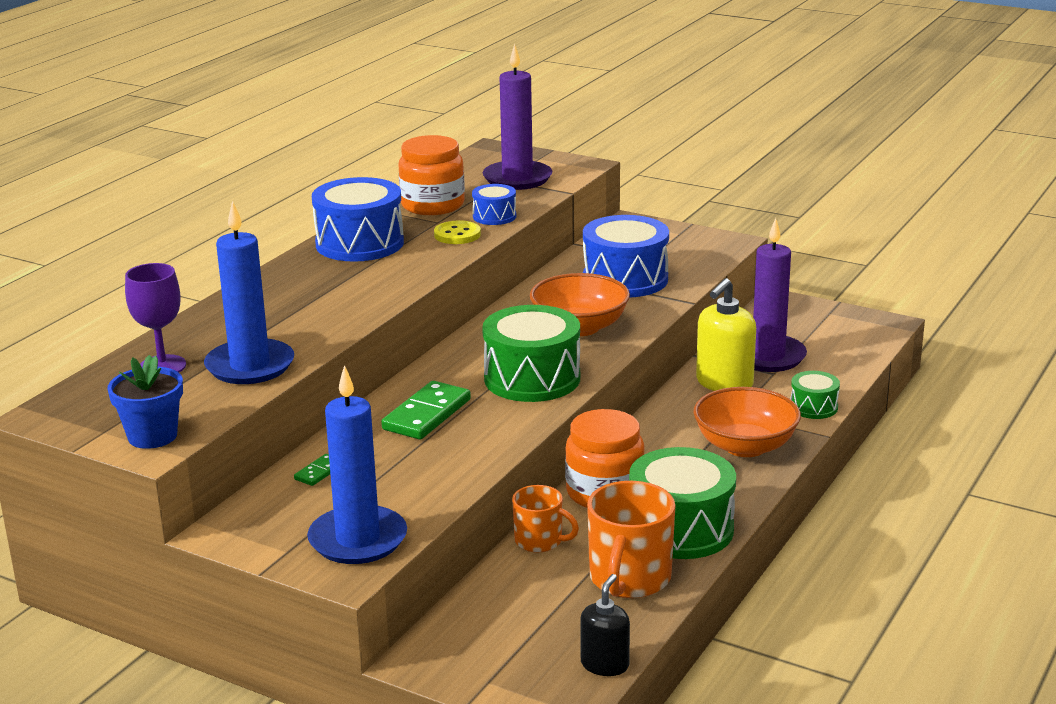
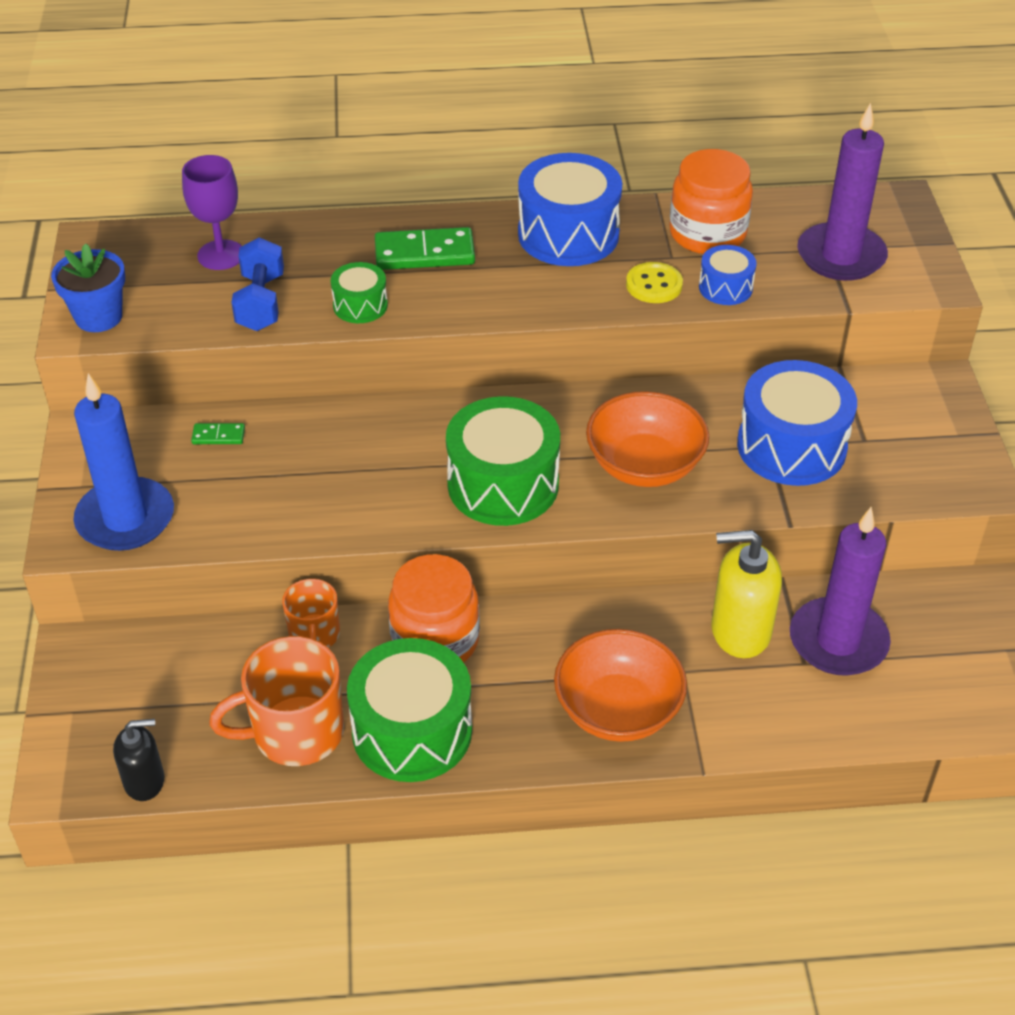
camera: 55 degrees right, 20 degrees up
(250, 366) = (261, 302): blue candle -> blue dumbbell
(426, 414) = (372, 449): green domino -> green domino (424, 253)
(813, 407) = (757, 732): green drum -> green drum (360, 305)

